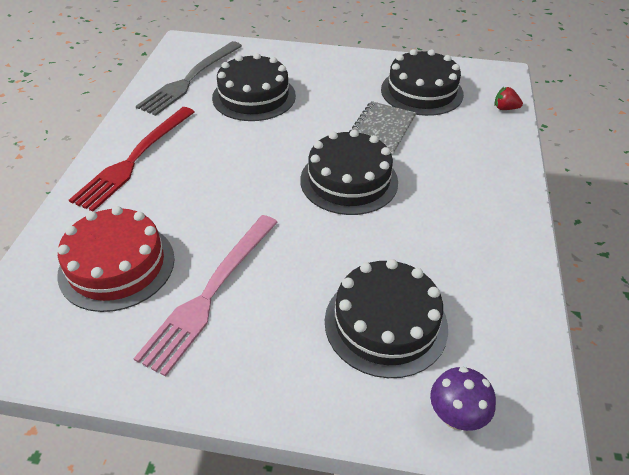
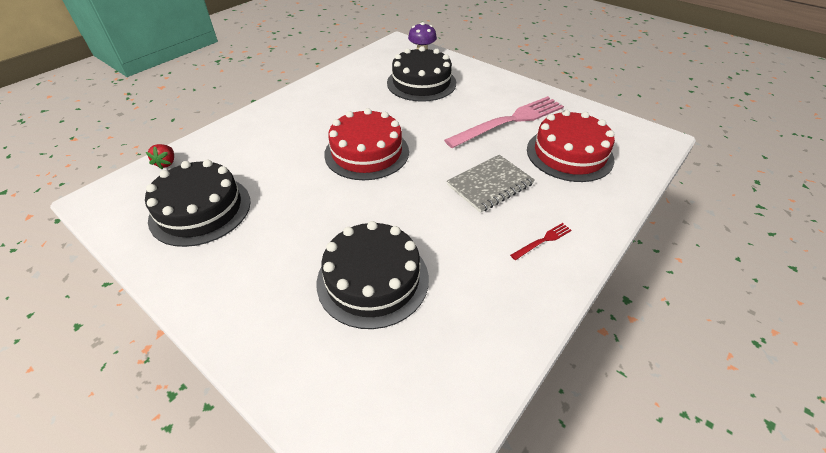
camera: 150 degrees left, 0 degrees up
(134, 159) = (543, 241): red fork -> red fork, size x0.40
(190, 79) = (435, 355): grey fork -> none
(349, 180) = (367, 152): black cake -> red cake
(381, 129) = (292, 184): grey notebook -> grey notebook (490, 184)
(505, 108) = (166, 163): red strawberry -> red strawberry turned 45 degrees clockwise

